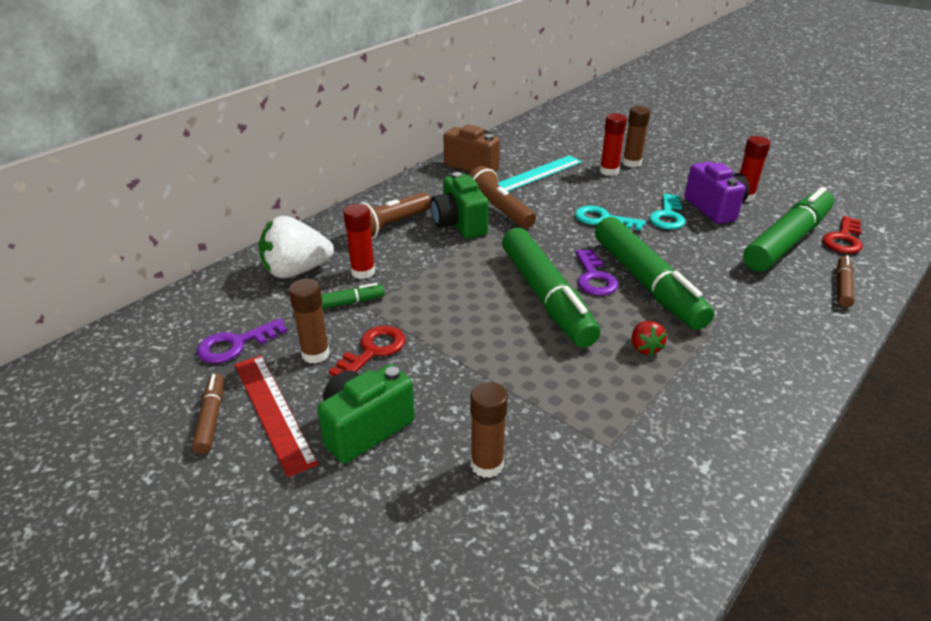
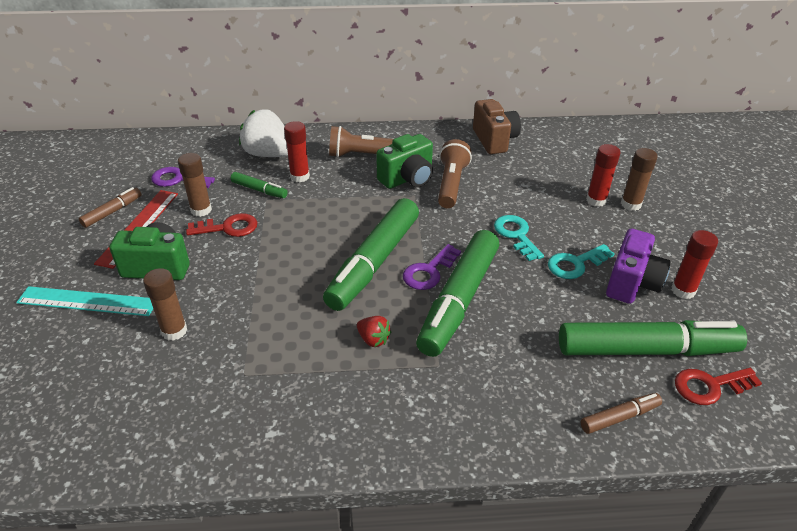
camera: 45 degrees right, 5 degrees up
(459, 224) = (407, 179): green camera -> green camera turned 150 degrees counterclockwise
(536, 174) = (530, 171): turquoise ruler -> turquoise ruler (87, 301)
(645, 348) = (373, 339): red strawberry -> red strawberry turned 90 degrees counterclockwise

